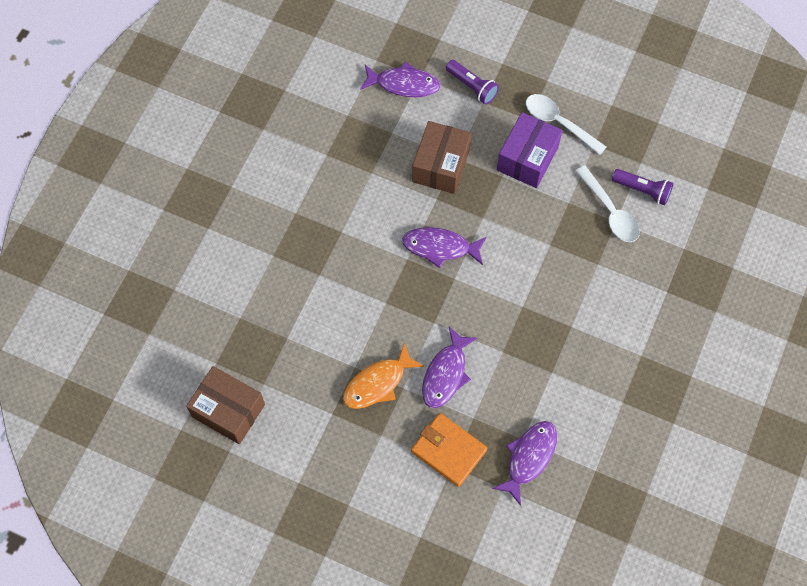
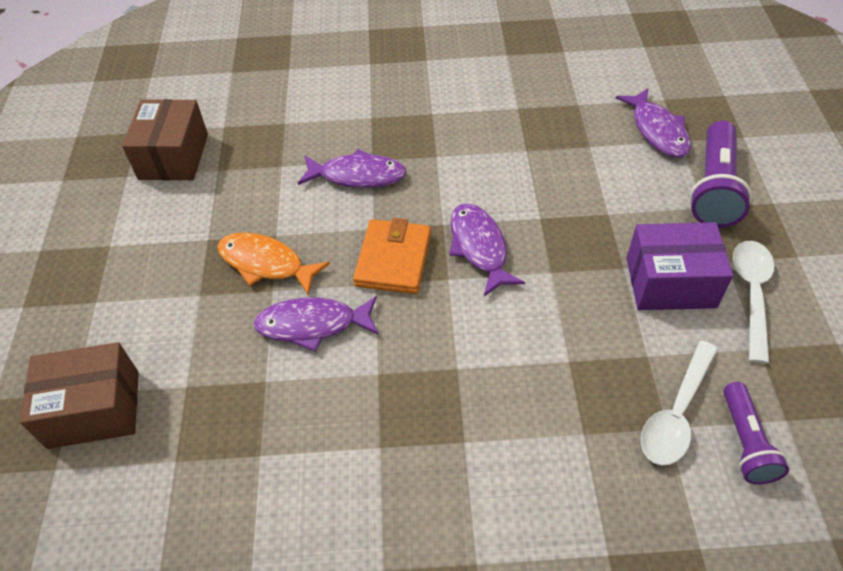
camera: 65 degrees right, 15 degrees down
(441, 165) = (586, 204): brown box -> brown box (94, 409)
(448, 450) = (206, 373): orange wallet -> orange wallet (393, 259)
(472, 86) = (714, 188): purple flashlight -> purple flashlight, size x1.59
(529, 458) = (234, 475): purple fish -> purple fish (357, 176)

